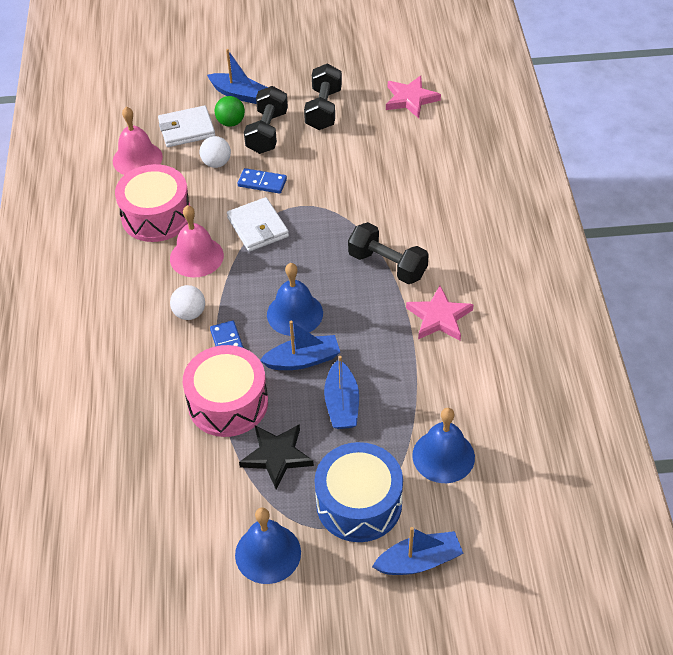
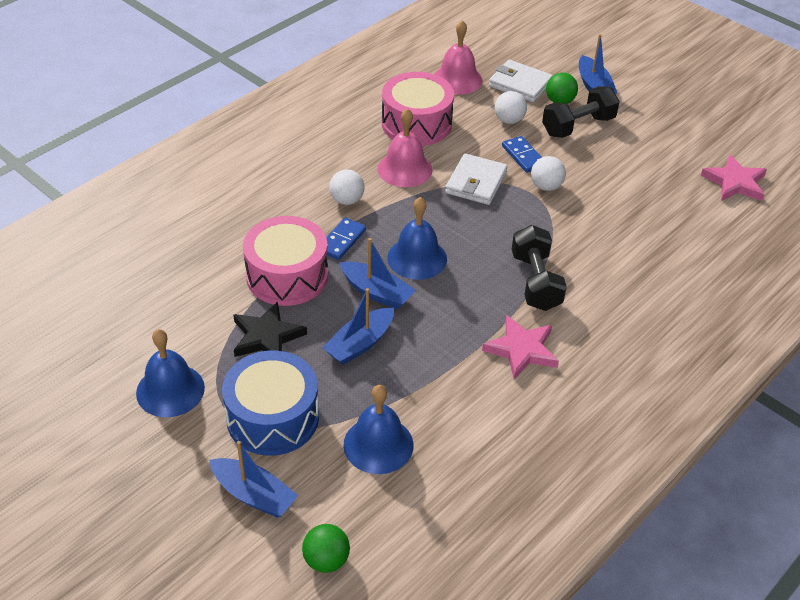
camera: 45 degrees right, 5 degrees down
(305, 193) = (546, 186): none -> white ball
(324, 109) = (647, 141): black dumbbell -> none
(513, 553) = (326, 560): none -> green ball

